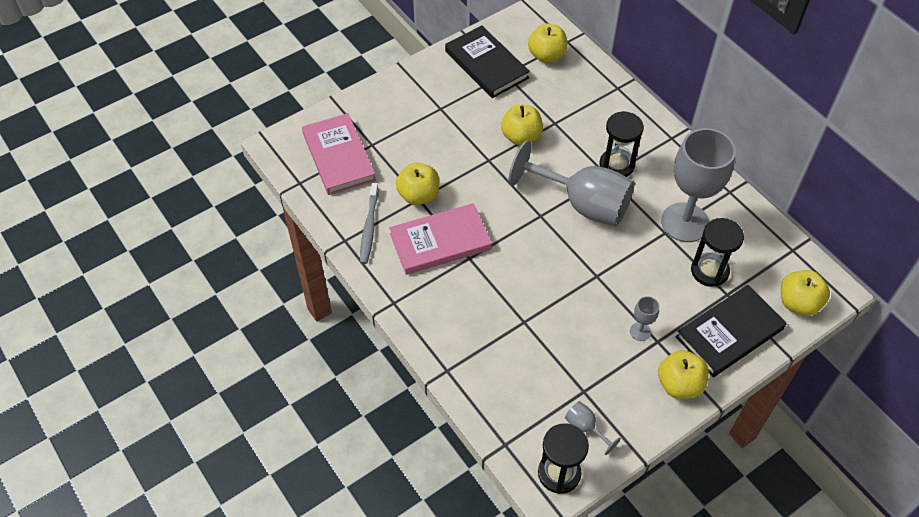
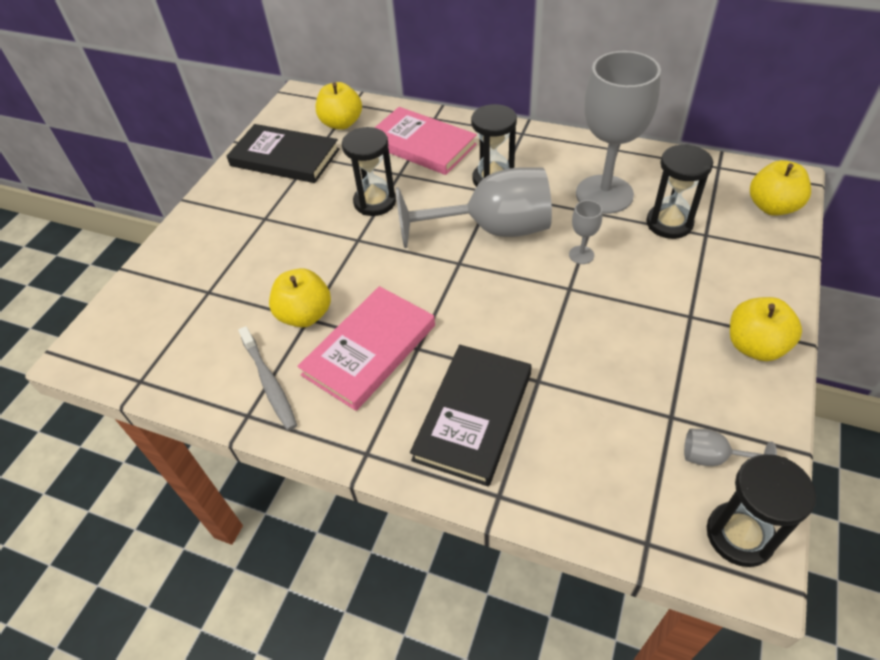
camera: 30 degrees left, 5 degrees down
(339, 156) = (174, 325): pink book -> pink book (421, 144)
(521, 137) = (375, 202): yellow apple -> black hourglass
(640, 331) = (664, 317): grey goblet -> grey goblet (581, 255)
(729, 333) = (745, 267): black book -> black book (473, 415)

